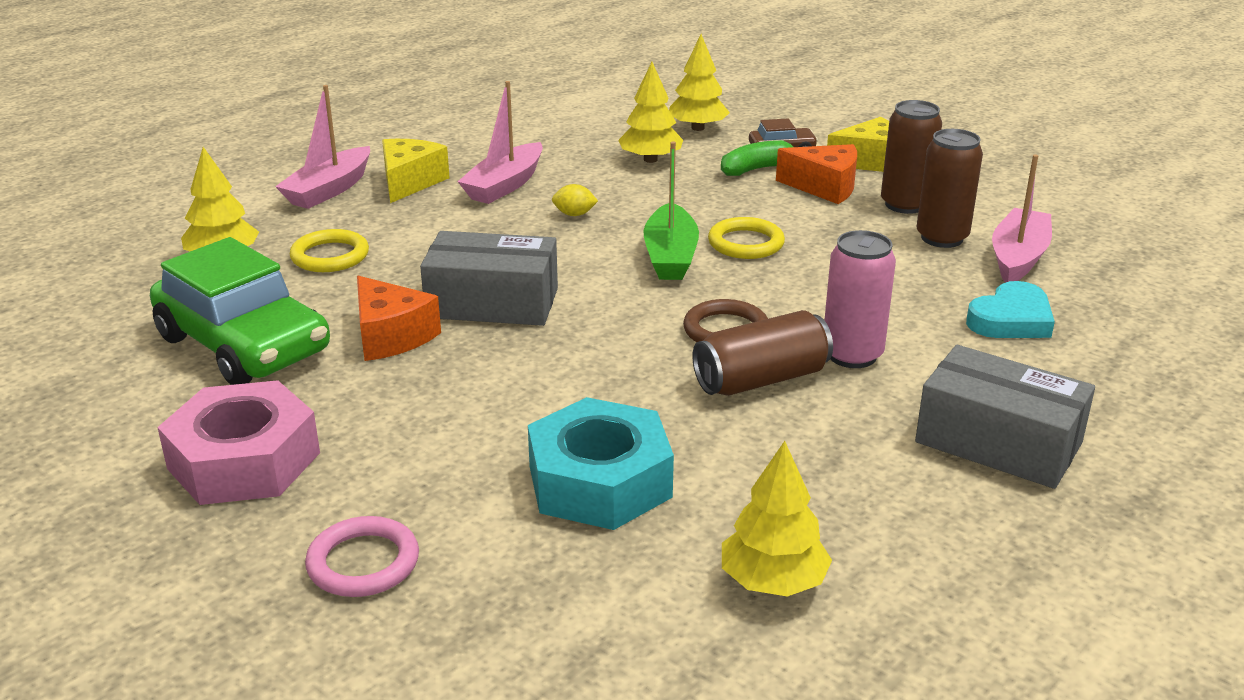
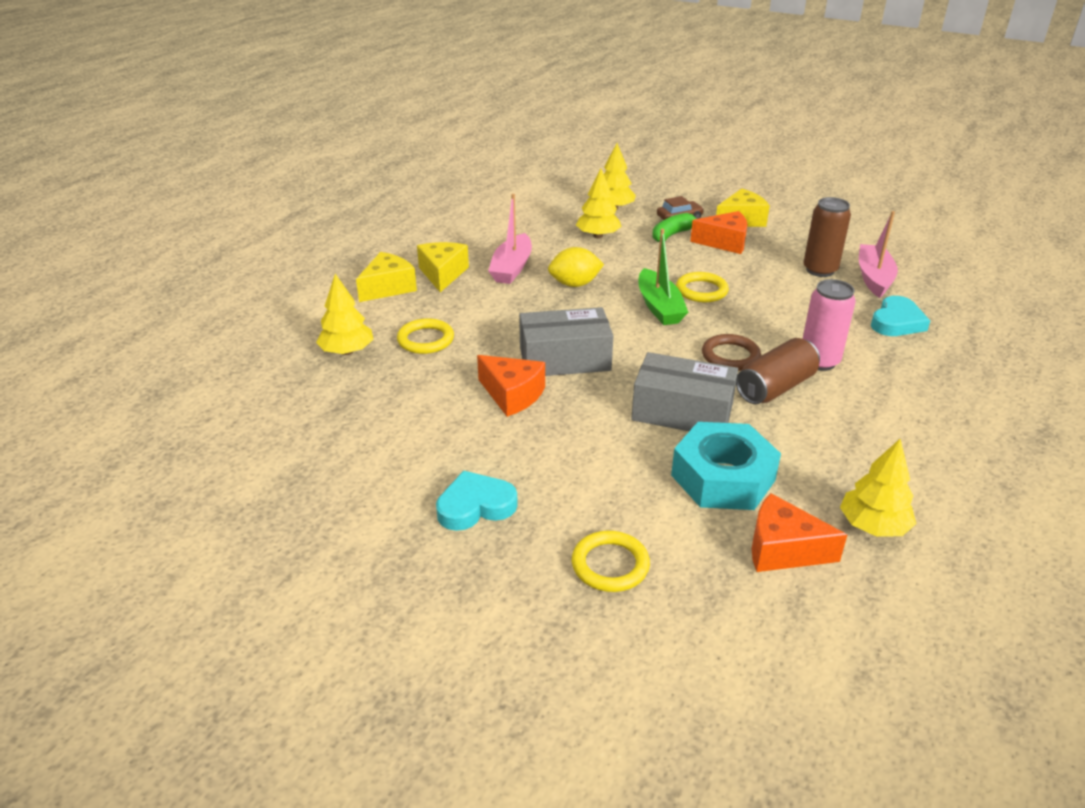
camera: 15 degrees left, 5 degrees up
(243, 345) = (412, 418): green car -> none
(244, 461) = (475, 506): pink nut -> turquoise heart
(329, 190) = (388, 288): pink boat -> yellow cheese
(363, 562) = (610, 565): pink ring -> yellow ring
(574, 214) = (574, 284): yellow lemon -> yellow lemon, size x1.73
(616, 587) = (783, 549): none -> orange cheese
(905, 205) = (782, 249): brown can -> none
(998, 442) = (942, 407): grey box -> grey box (682, 412)

